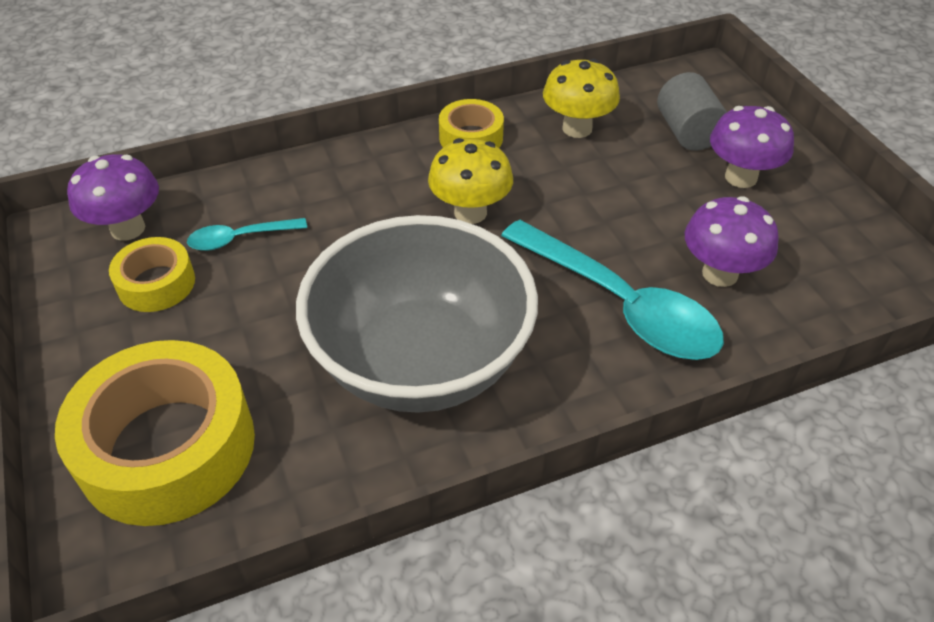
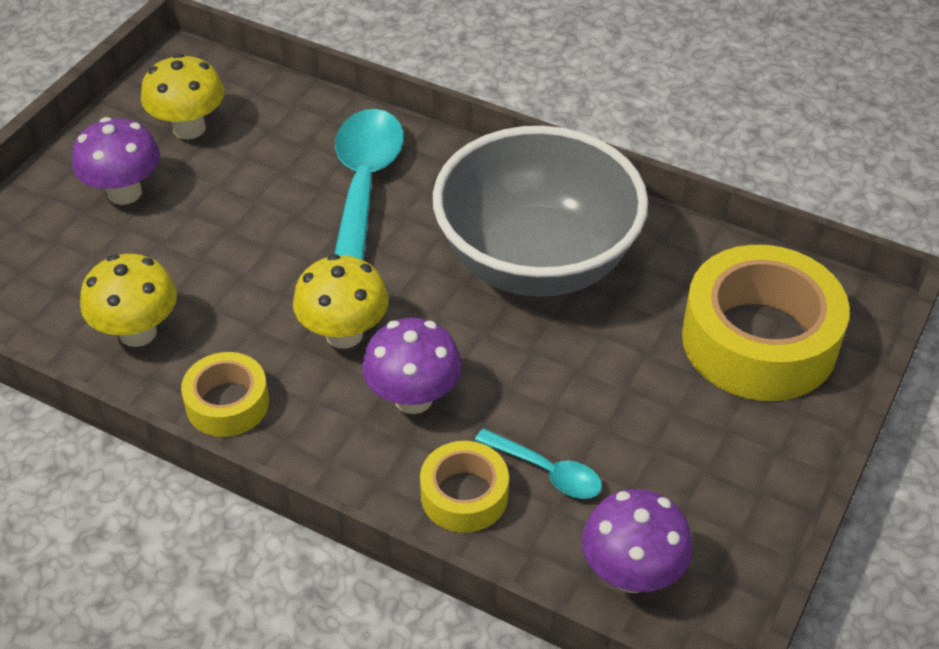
camera: 130 degrees left, 0 degrees up
(156, 283) = (657, 485): yellow tape -> yellow tape (464, 495)
(687, 132) = (76, 253): grey cylinder -> none
(720, 274) = (272, 157): purple mushroom -> purple mushroom (413, 398)
(804, 244) = (189, 128): none -> yellow mushroom

